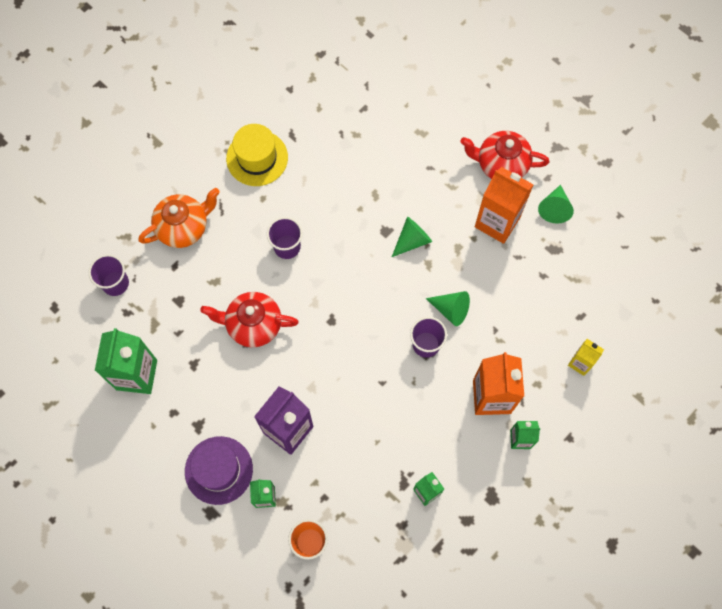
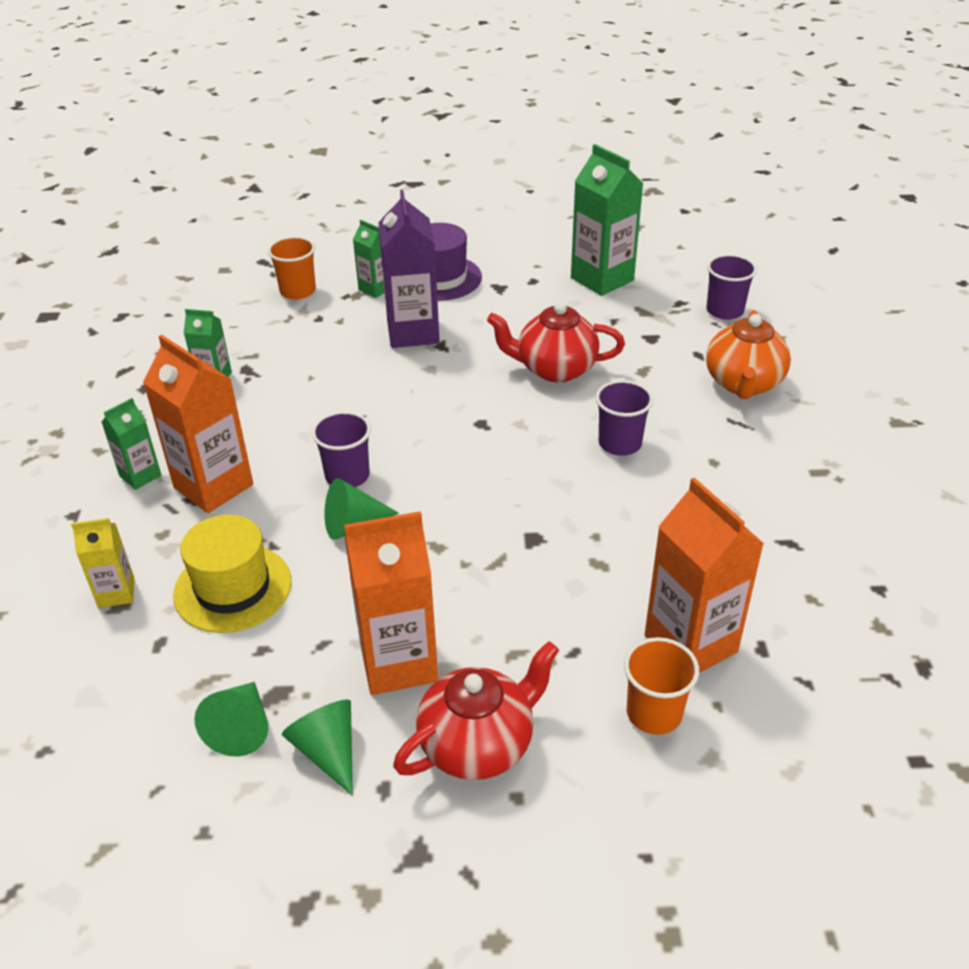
camera: 135 degrees right, 30 degrees down
(253, 325) = (555, 369): red teapot -> red teapot turned 135 degrees counterclockwise
(257, 158) = (784, 490): yellow hat -> yellow hat (233, 588)
(385, 132) = (690, 643): none -> orange carton
(412, 240) = (489, 554): green cone -> green cone (241, 728)
(430, 121) = (654, 713): none -> orange cup

